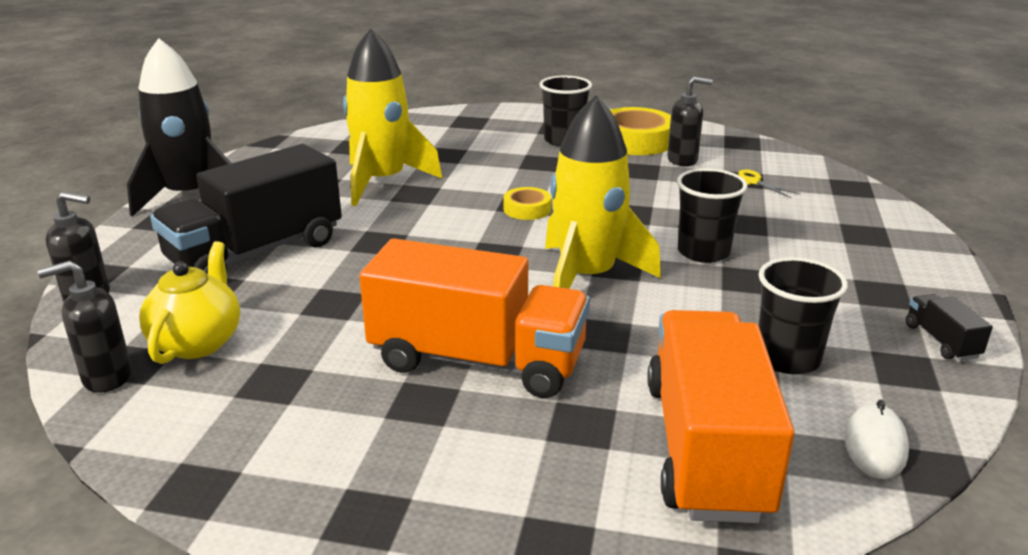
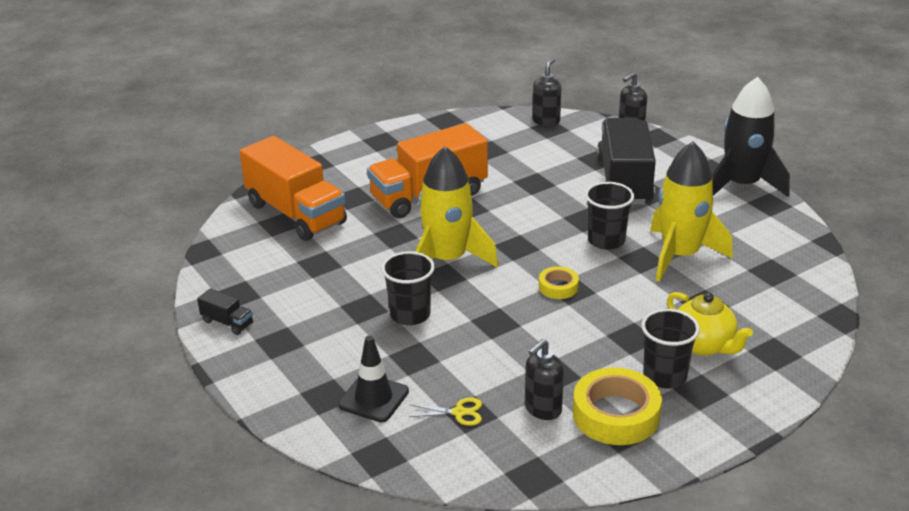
camera: 135 degrees right, 5 degrees up
(198, 342) = (546, 144): yellow teapot -> yellow teapot (704, 345)
(787, 358) = (297, 269): black cup -> black cup (606, 240)
(818, 215) = (373, 398): none -> black traffic cone
(875, 445) = (229, 249): white mouse -> none

